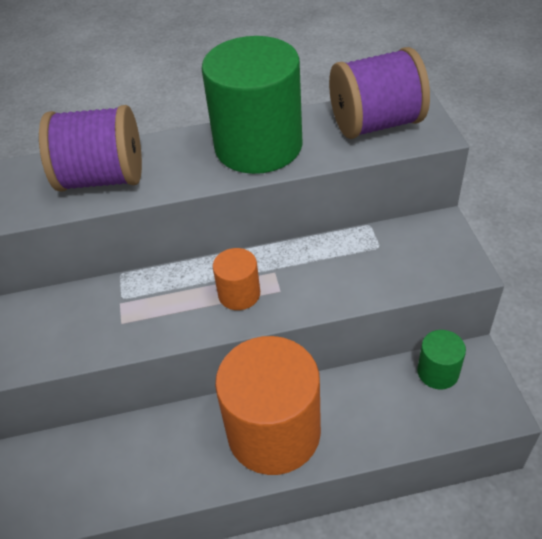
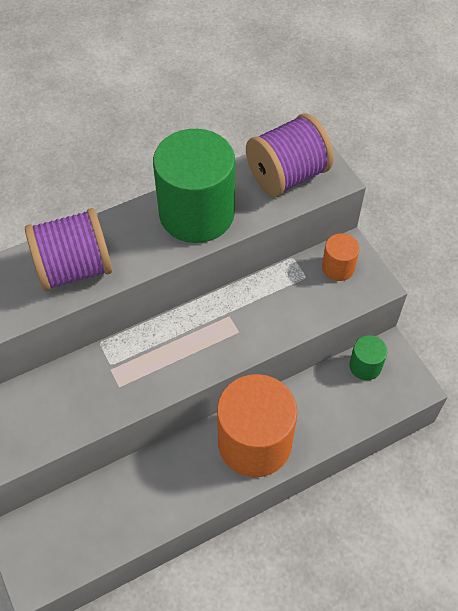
camera: 20 degrees left, 10 degrees up
(239, 294) = (207, 341): orange cylinder -> orange cylinder (338, 267)

